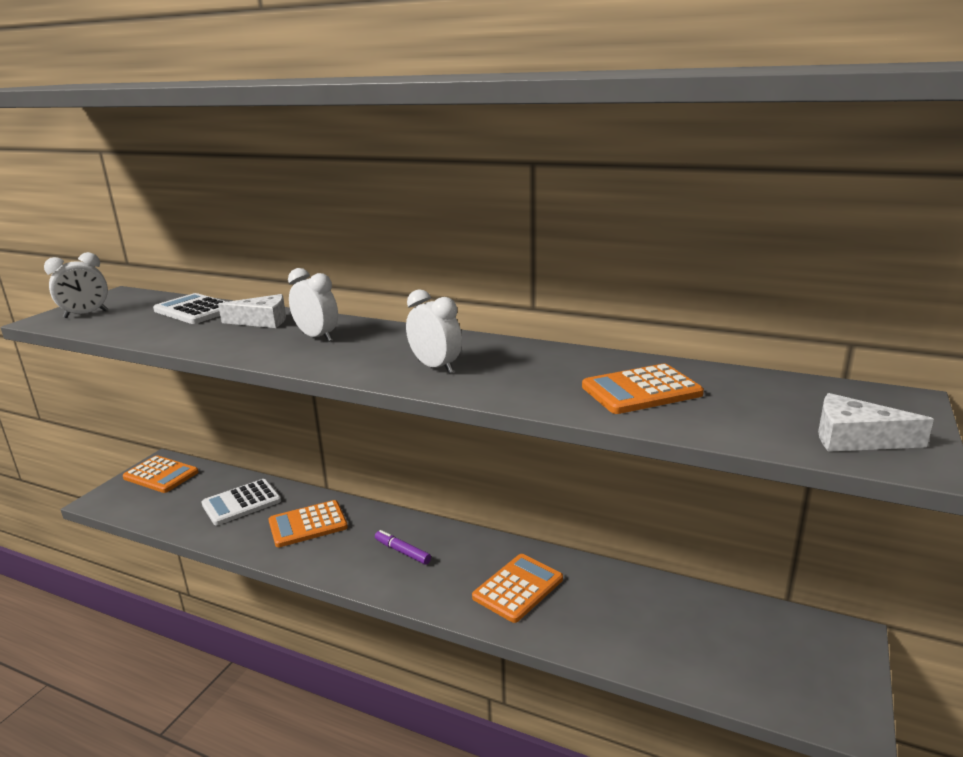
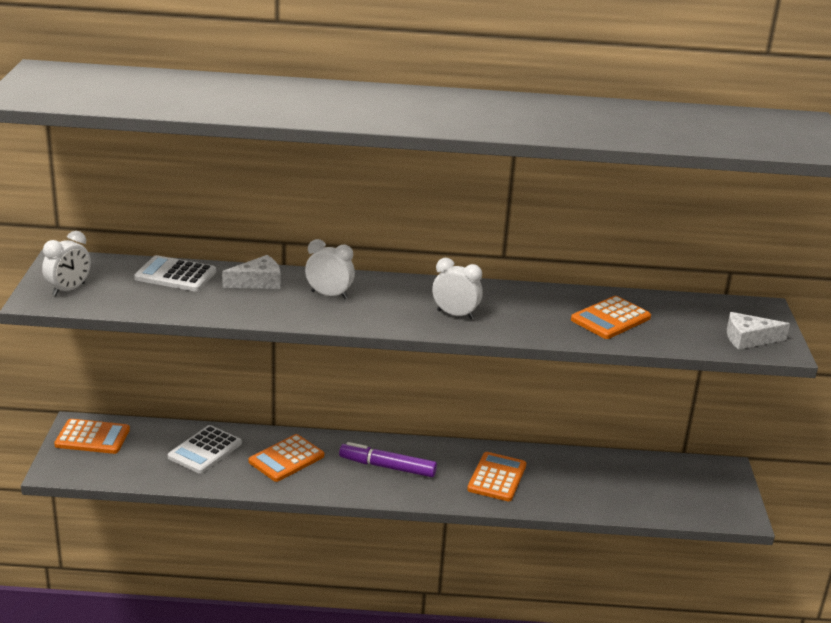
camera: 25 degrees left, 5 degrees up
(402, 552) = (387, 467): purple marker -> purple marker, size x1.65

